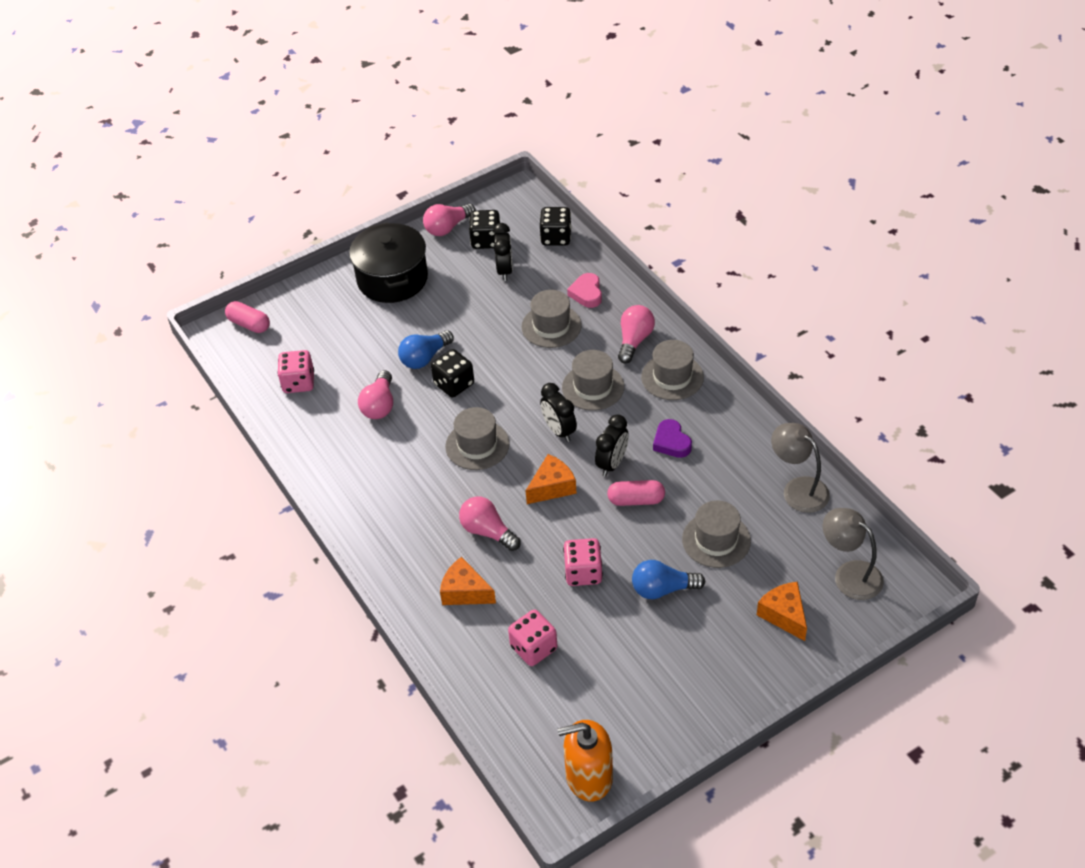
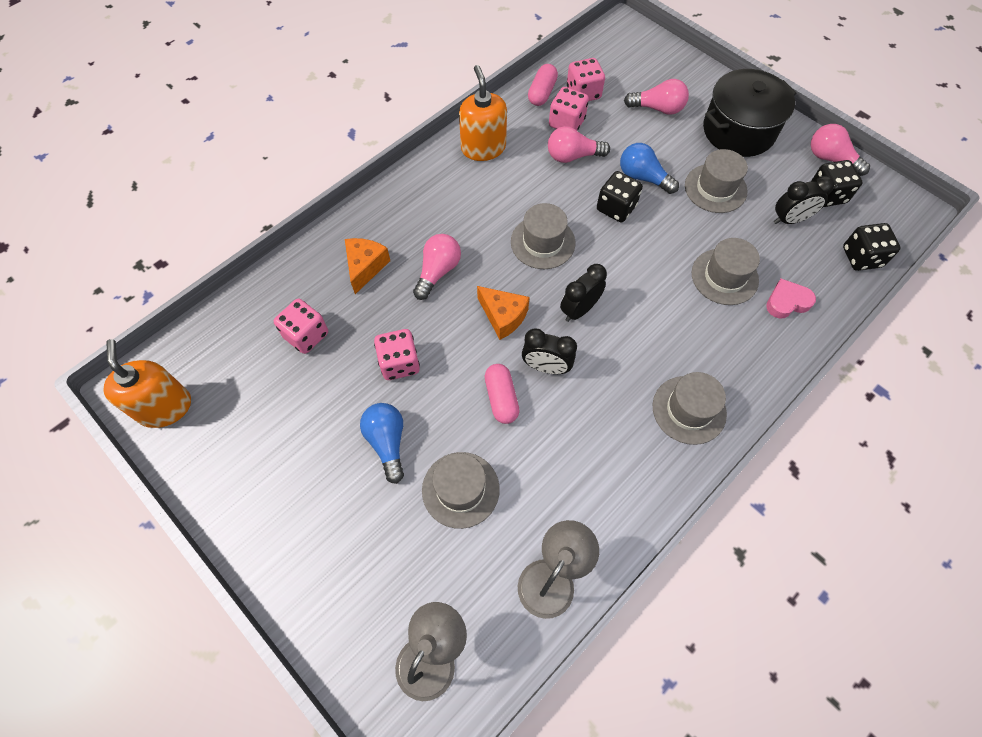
camera: 75 degrees right, 15 degrees up
(249, 324) = (641, 44): pink capsule -> pink capsule (542, 93)
(334, 402) = (566, 123): none -> pink dice
(342, 475) = (483, 148): none -> orange soap dispenser
(593, 387) = (649, 331): grey hat -> grey hat (715, 188)
(634, 340) = (732, 361): pink light bulb -> pink light bulb (658, 108)
(671, 442) = (590, 422): purple heart -> none
(784, 615) = (365, 578): orange cheese -> none

